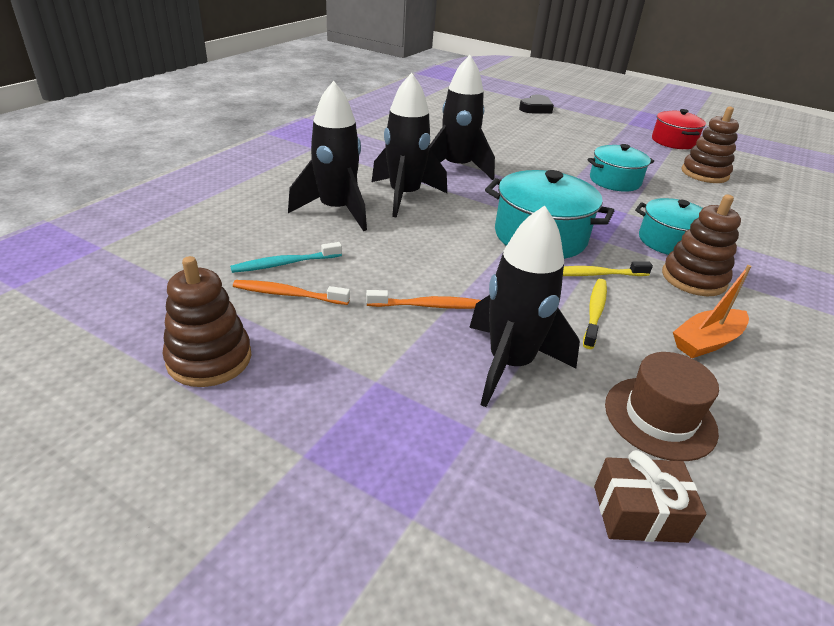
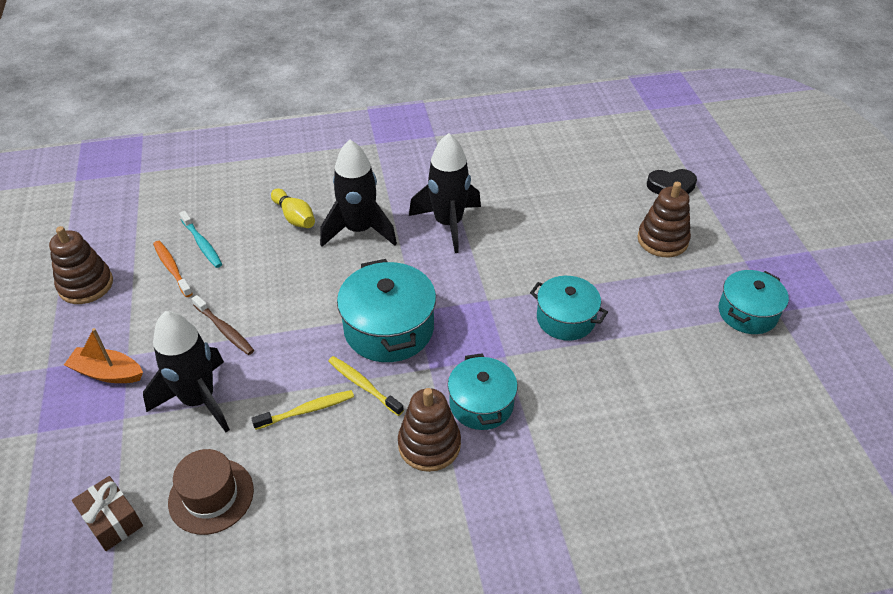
camera: 50 degrees right, 10 degrees up
(284, 264) = (202, 244): turquoise toothbrush -> turquoise toothbrush turned 150 degrees counterclockwise
(336, 210) = (294, 217): black rocket -> yellow bowling pin
(428, 306) = (225, 330): orange toothbrush -> brown toothbrush
(673, 141) = (747, 313): red pot -> turquoise pot
(704, 173) = (687, 369): brown stacking toy -> brown stacking toy (662, 240)
(706, 342) = (333, 487): orange boat -> orange boat (107, 373)

